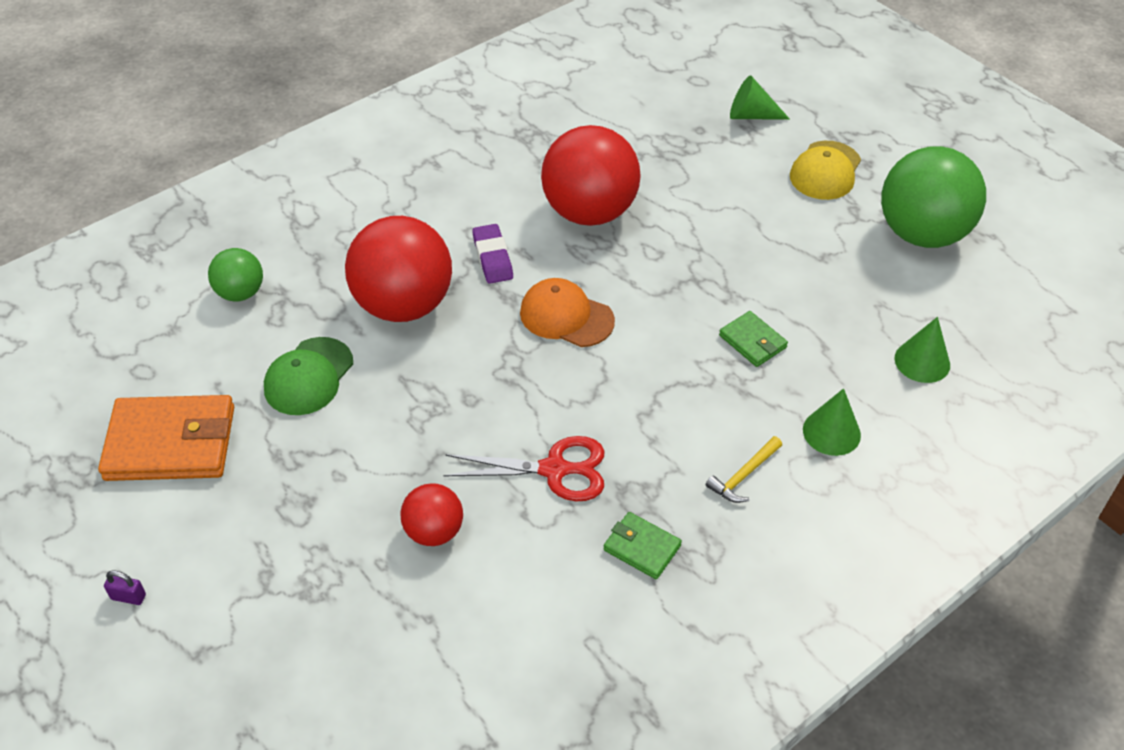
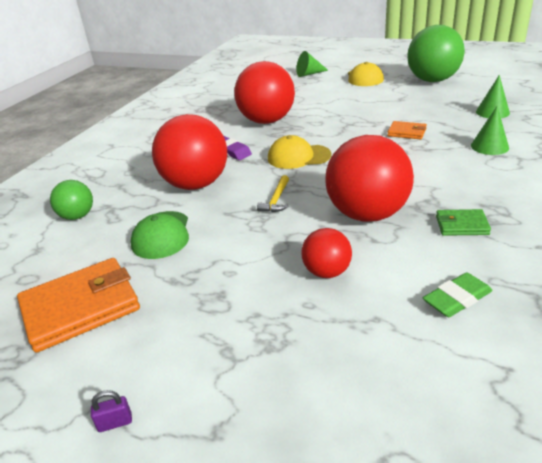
camera: 25 degrees left, 15 degrees down
(528, 642) = (457, 299): none -> green eraser
(554, 470) = (367, 214): red scissors -> red ball
(566, 316) = (298, 157): orange cap -> yellow cap
(743, 475) = (472, 176): yellow hammer -> yellow hammer (276, 200)
(752, 341) = (406, 132): green wallet -> orange wallet

